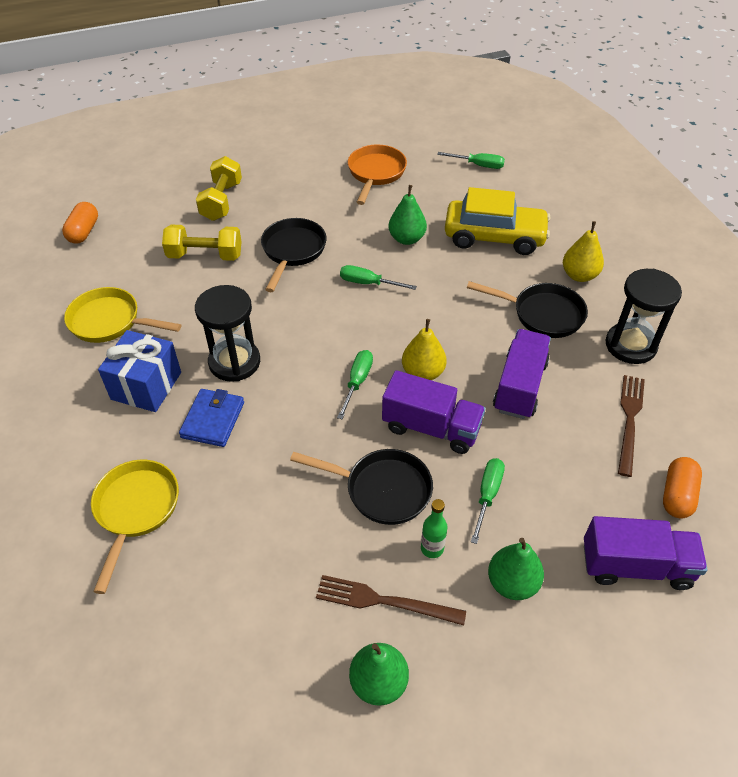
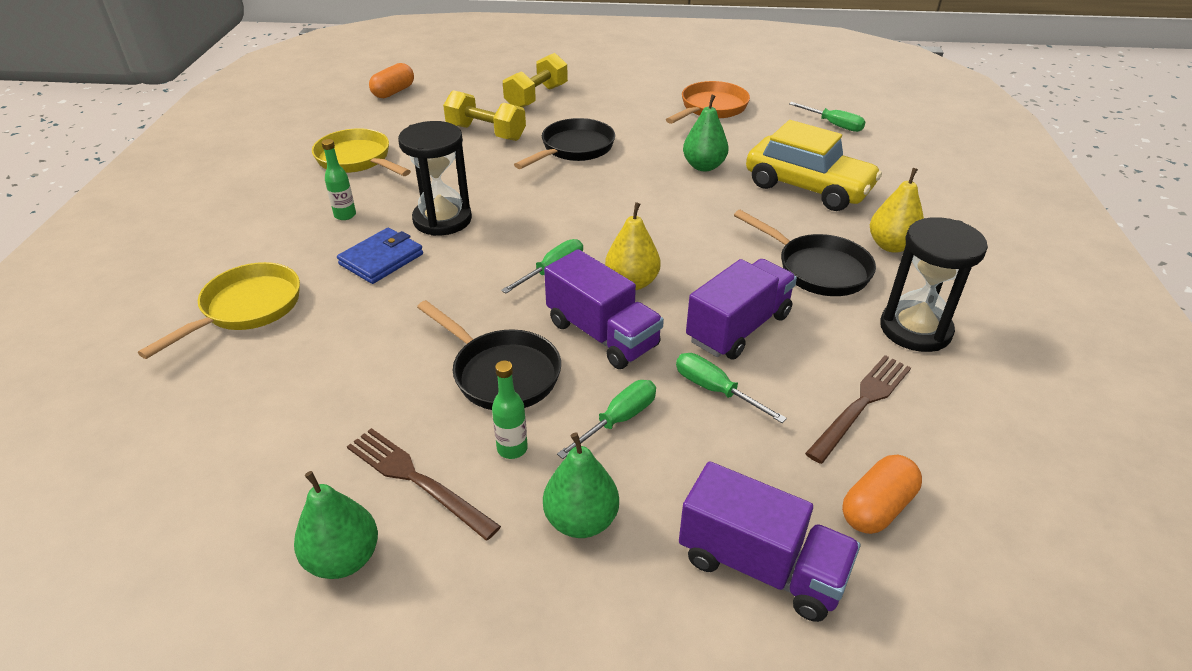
camera: 25 degrees right, 10 degrees down
(146, 386) = (345, 215): blue gift -> green bottle
(368, 283) = (632, 192): green screwdriver -> green screwdriver (715, 390)

